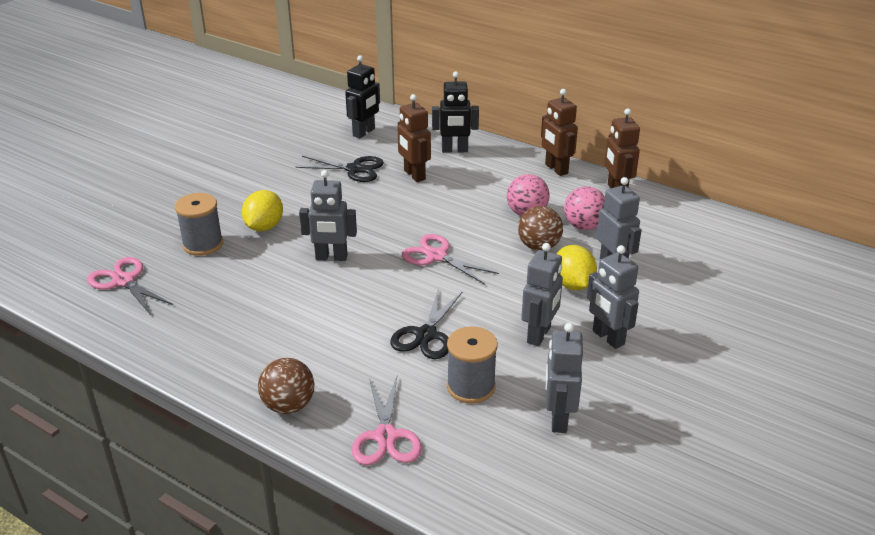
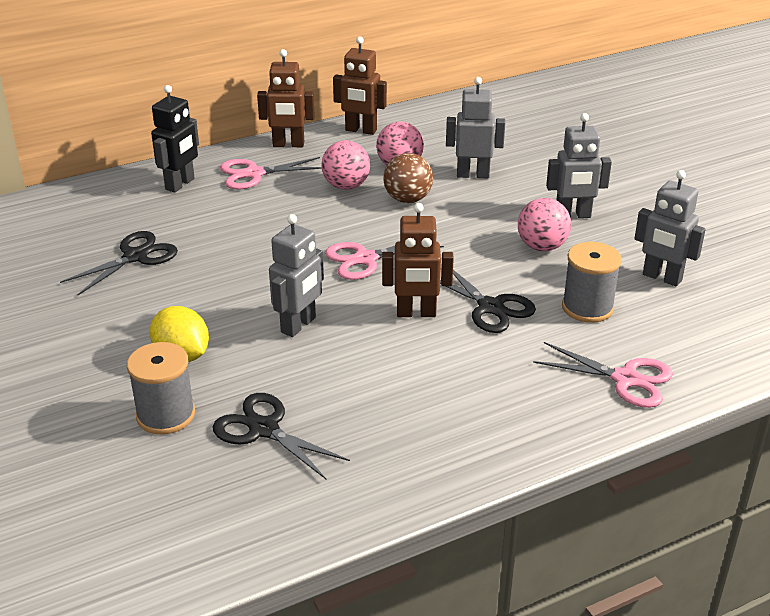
camera: 60 degrees left, 0 degrees up
(124, 281) = (178, 506): pink scissors -> pink scissors (254, 174)
(212, 285) = (264, 429): none -> black scissors
(288, 405) = (537, 429): brown ball -> none
(364, 132) = (62, 226): black robot -> none
(414, 175) = (198, 223): brown robot -> brown robot (416, 313)
(539, 335) = (542, 246): grey robot -> pink ball
(572, 284) = (483, 204): yellow lemon -> none

